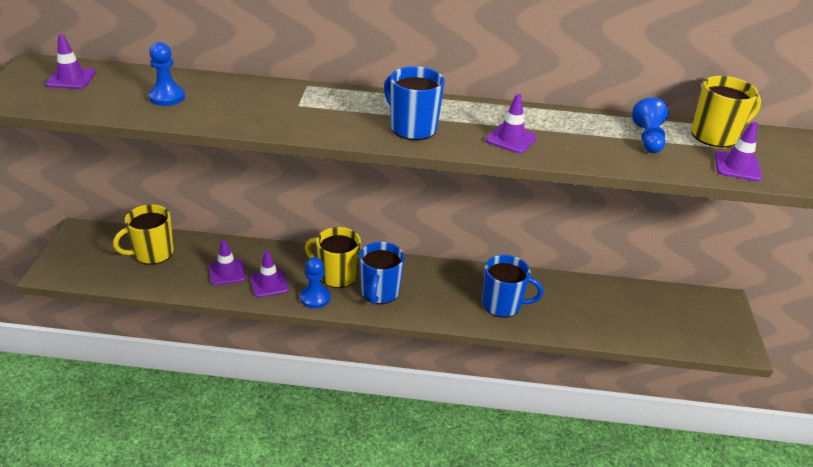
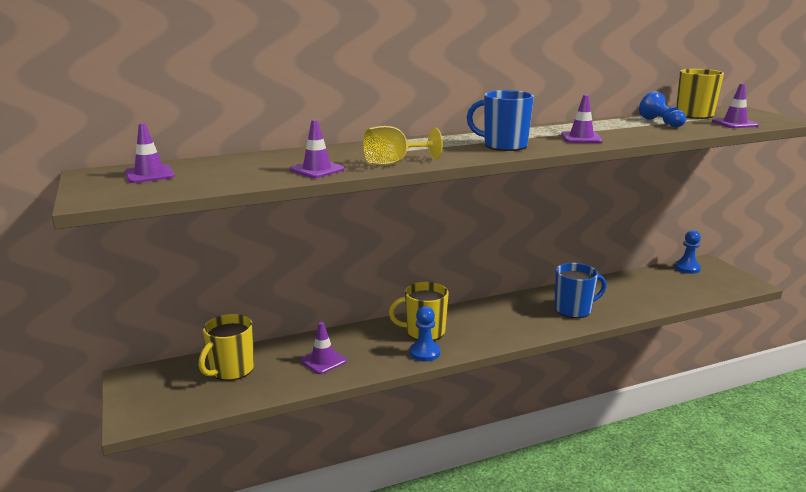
camera: 25 degrees left, 15 degrees down
(167, 97) = (269, 167): blue pawn -> blue pawn (687, 268)
(269, 284) = (372, 356): purple traffic cone -> purple traffic cone (317, 170)
(274, 124) = (394, 163): none -> yellow goblet
(379, 292) = (473, 332): blue mug -> none

